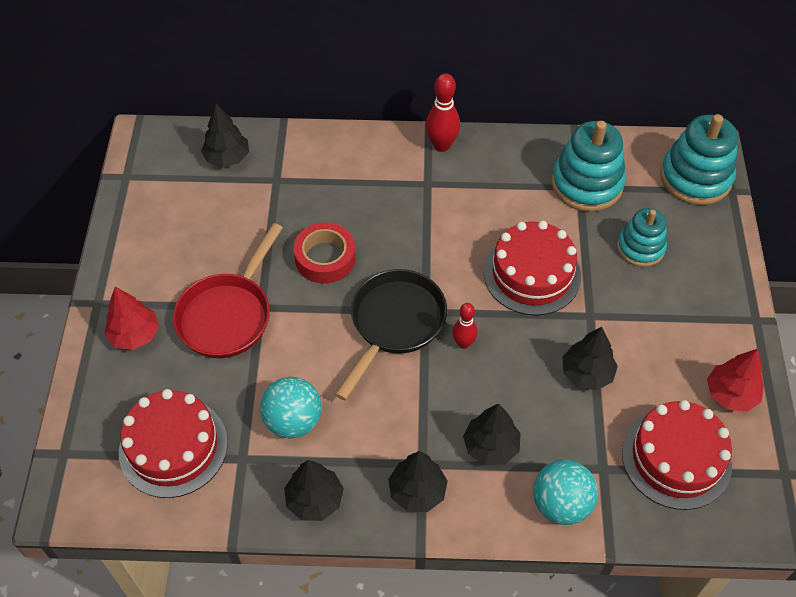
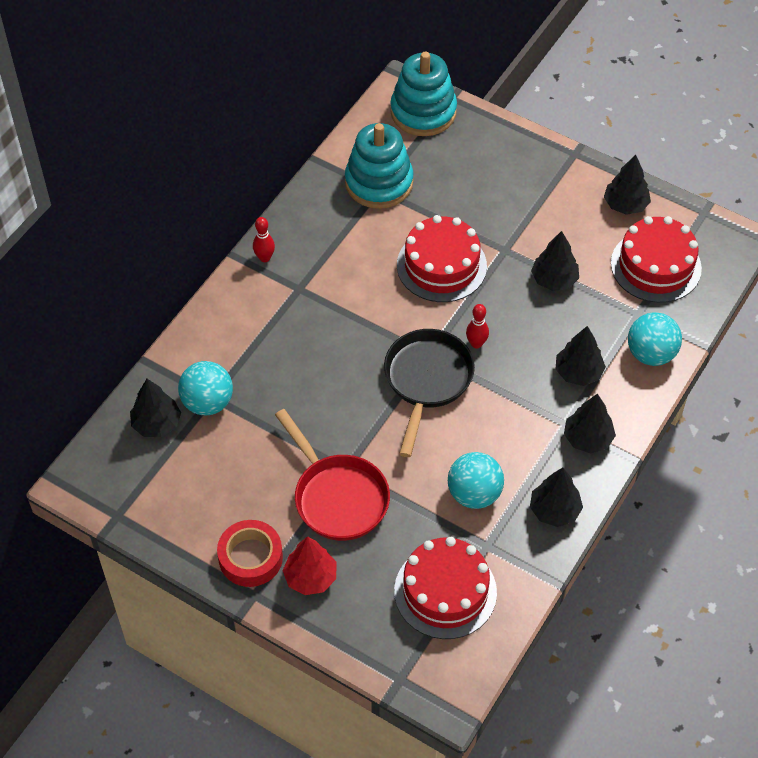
camera: 60 degrees left, 0 degrees up
(268, 180) = (207, 402): none -> turquoise ball
(325, 258) = (326, 399): red tape -> red tape (250, 557)
(395, 323) = (427, 381): black pan -> black pan turned 45 degrees clockwise
(441, 145) = (264, 258): red bowling pin -> red bowling pin, size x0.64
(640, 247) = (464, 183): turquoise stacking toy -> none
(730, 394) = (625, 205): red tree -> black tree

